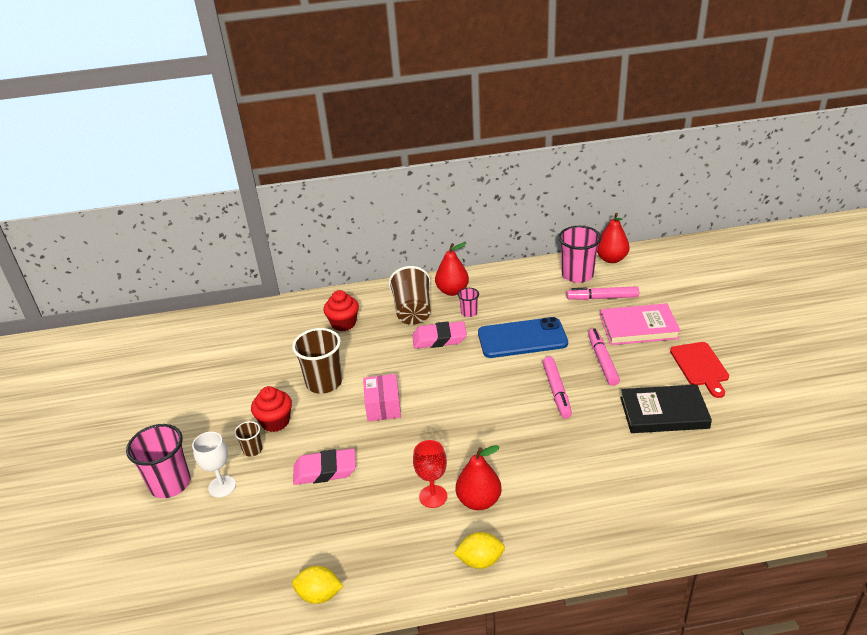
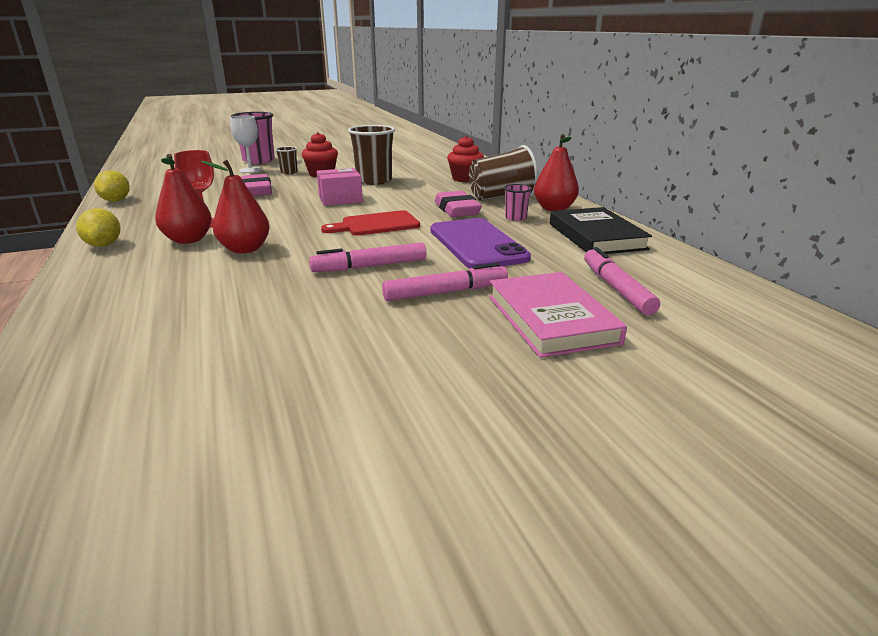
camera: 75 degrees right, 10 degrees down
(522, 338) = (477, 244): blue phone -> purple phone
(577, 275) = (665, 269): pink cup -> none
(611, 259) = (747, 293): red pear -> red pear (245, 249)
(664, 413) = (320, 341): black book -> black book (596, 236)
(700, 366) = (458, 380): red cutting board -> red cutting board (376, 224)

